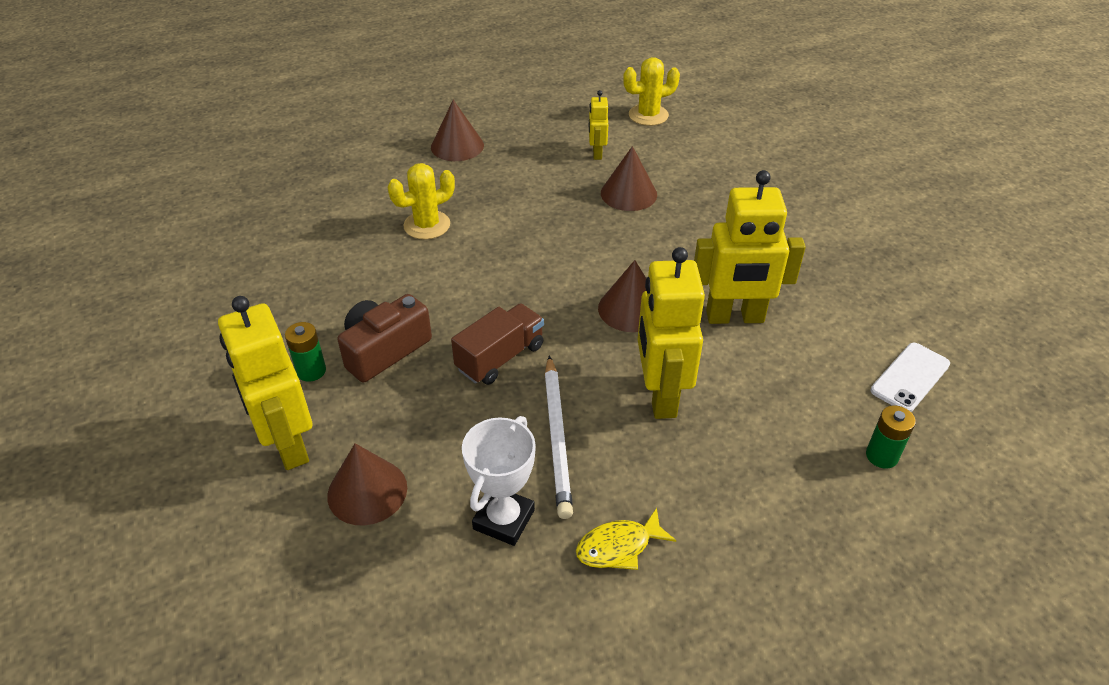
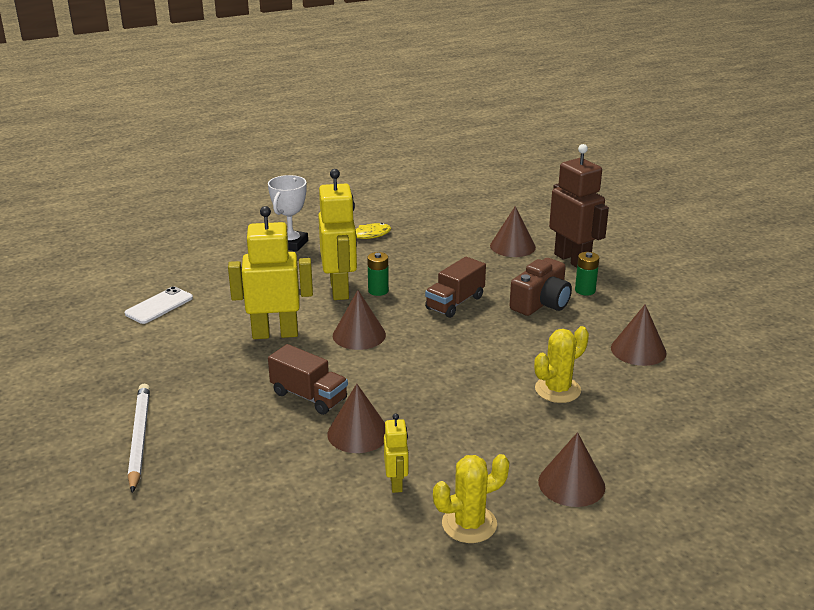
camera: 175 degrees right, 15 degrees down
(288, 444) = (572, 260): yellow robot -> brown robot
(311, 267) = (638, 350): none -> brown cone
(504, 519) = (432, 241): white trophy -> white trophy (291, 244)
(557, 437) = (407, 269): white pencil -> white pencil (139, 438)
(648, 115) = (327, 551): yellow cactus -> yellow cactus (469, 524)
(679, 232) = (309, 396): none -> brown truck
(881, 456) = (204, 271): green battery -> green battery (378, 291)

